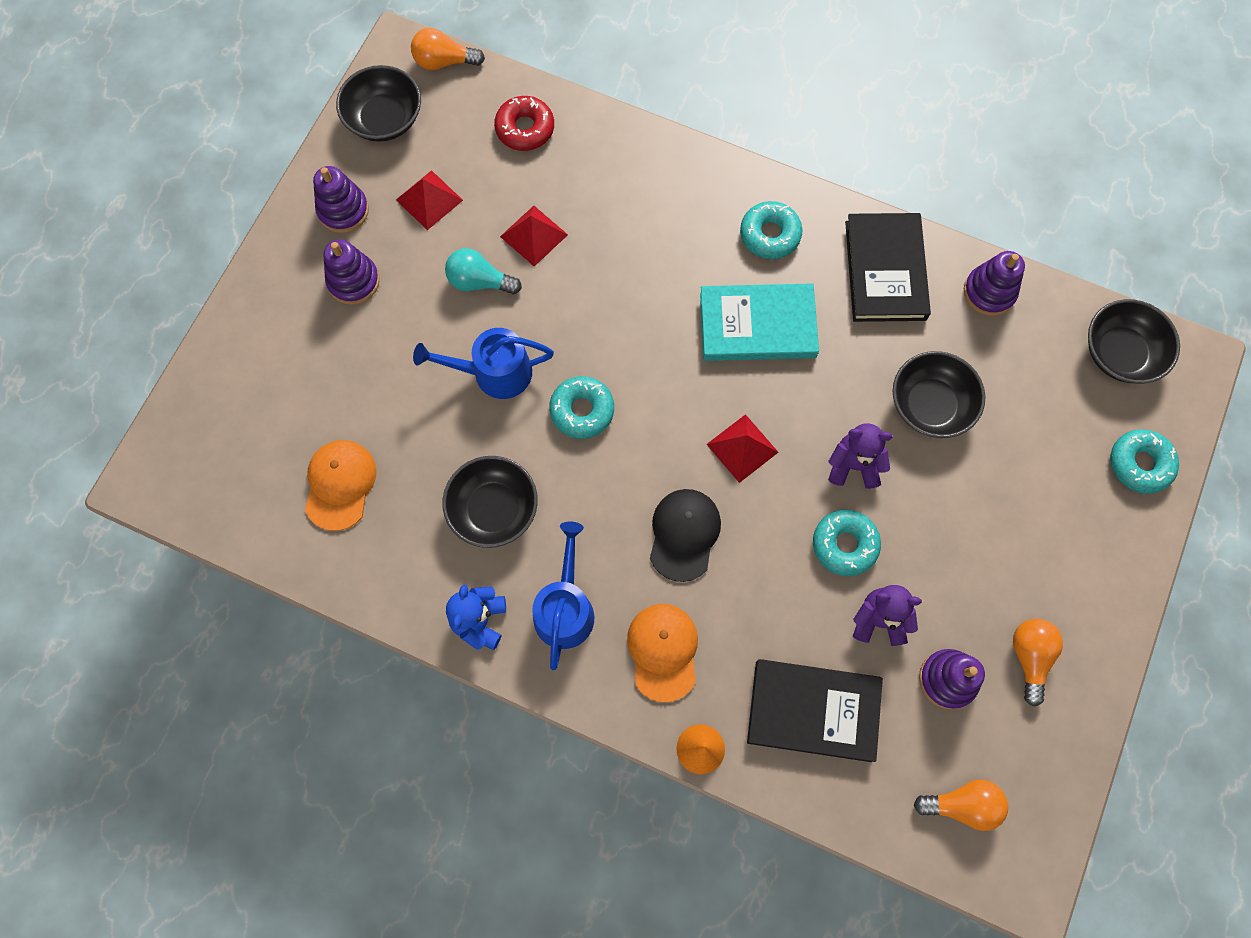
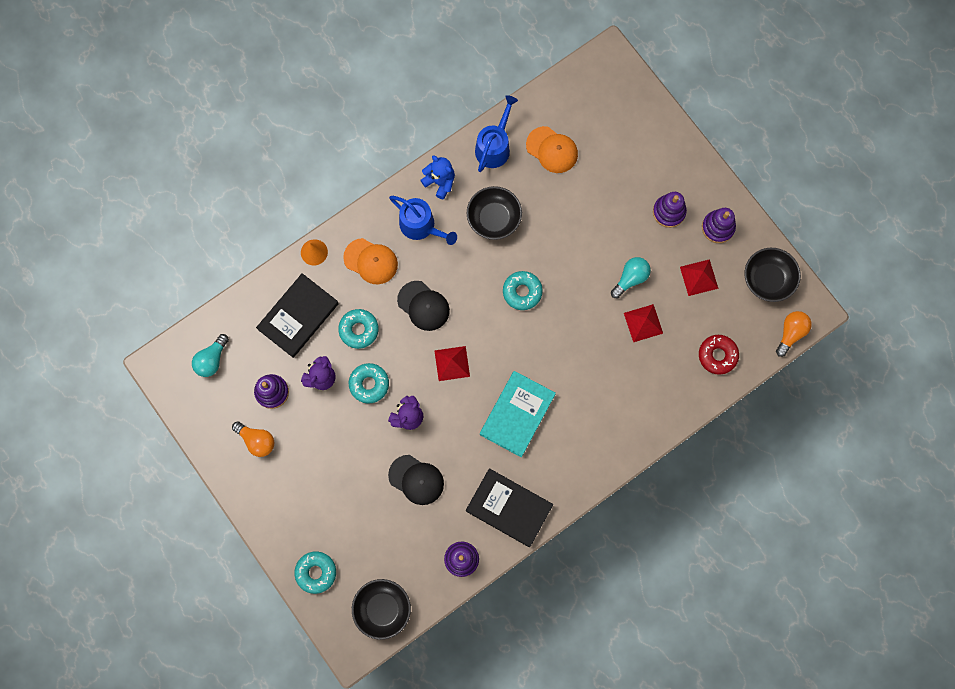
camera: 120 degrees right, 5 degrees up
(494, 372) = (570, 258): blue watering can -> blue watering can (494, 146)
(770, 235) = (569, 456): turquoise donut -> turquoise donut (359, 330)
(930, 405) = (416, 480): black bowl -> black cap
(962, 804) = (212, 359): orange light bulb -> turquoise light bulb

